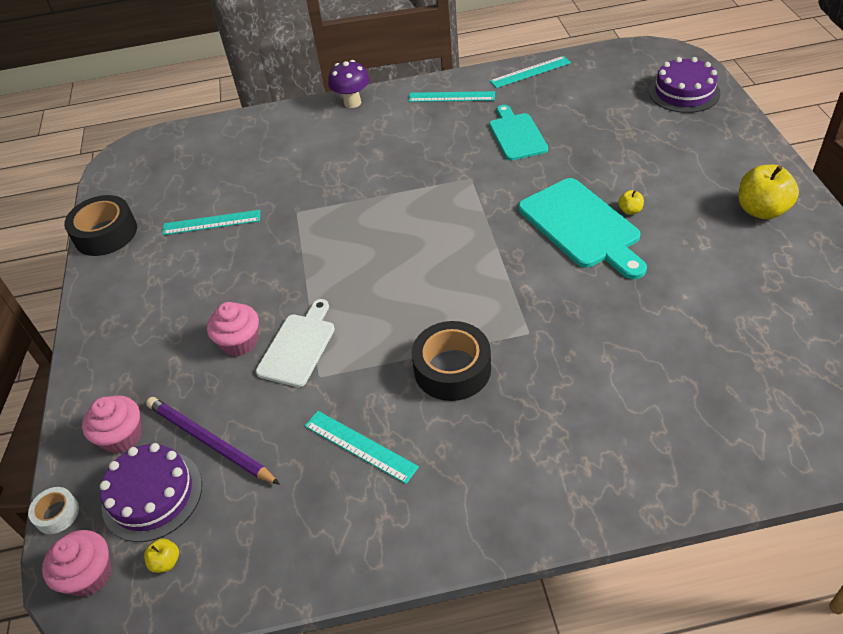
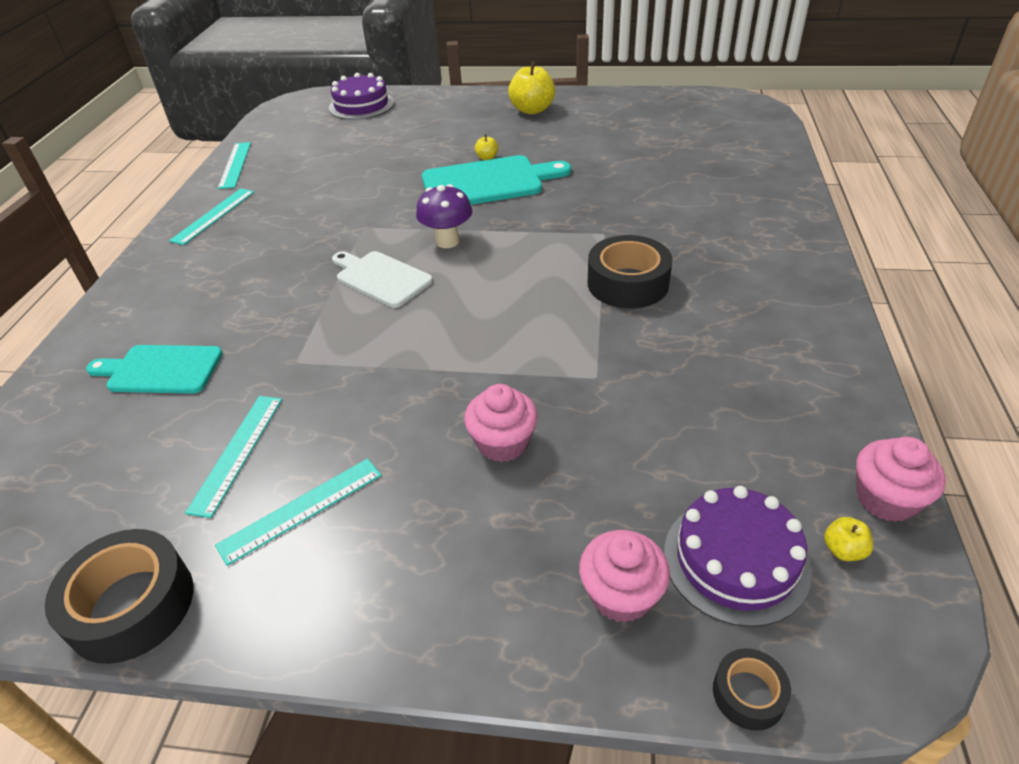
camera: 75 degrees left, 5 degrees down
(57, 514) = (748, 694): white tape -> black tape
(89, 575) = (860, 646): pink cupcake -> pink cupcake (886, 499)
(209, 442) = (663, 489): purple pencil -> none
(298, 346) = (540, 389): white cutting board -> white cutting board (381, 278)
(352, 102) = (128, 286): purple mushroom -> purple mushroom (447, 241)
(360, 446) = (706, 359): turquoise ruler -> turquoise ruler (301, 509)
(516, 135) = (325, 190): turquoise cutting board -> turquoise cutting board (160, 370)

